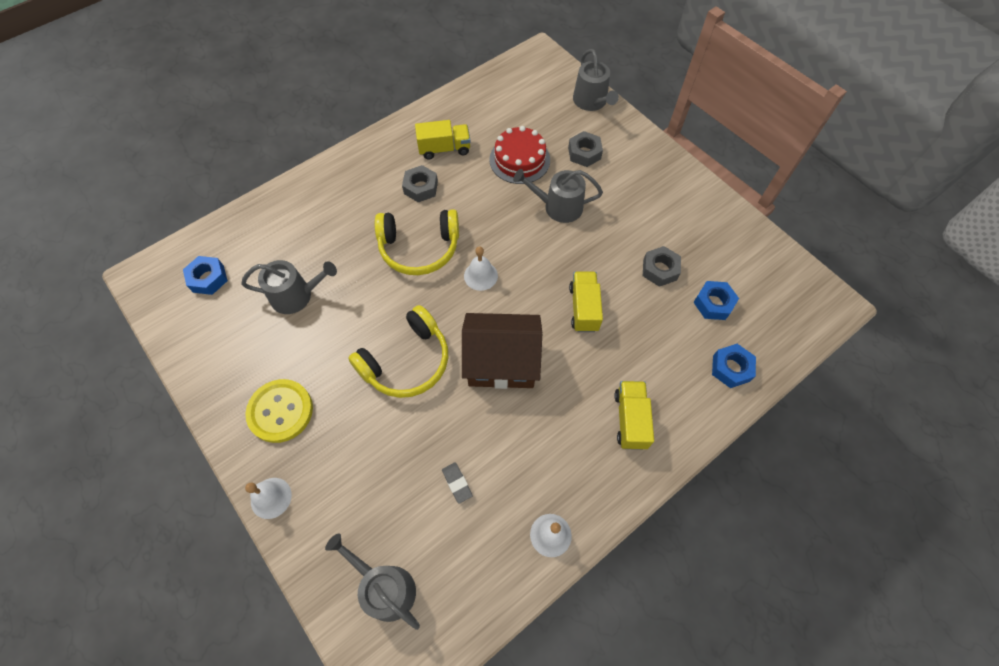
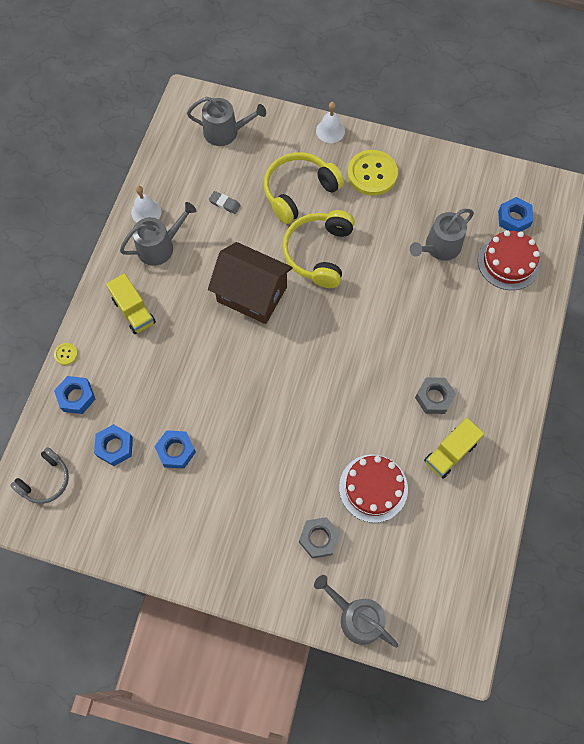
camera: 145 degrees right, 5 degrees up
(256, 246) = (508, 262): none -> red cake
(419, 248) = (385, 342): yellow headphones -> yellow headphones (299, 192)
(480, 275) = (318, 350): white bell -> none
(501, 362) = (252, 294): brown house -> brown house turned 60 degrees clockwise
(558, 207) = (302, 458): grey watering can -> grey watering can (159, 246)
(584, 308) = (218, 374): yellow truck -> none
(659, 269) = (176, 451): grey nut -> blue nut
(724, 418) = (66, 354): none -> yellow button
(790, 312) = (45, 480): none -> grey headphones

